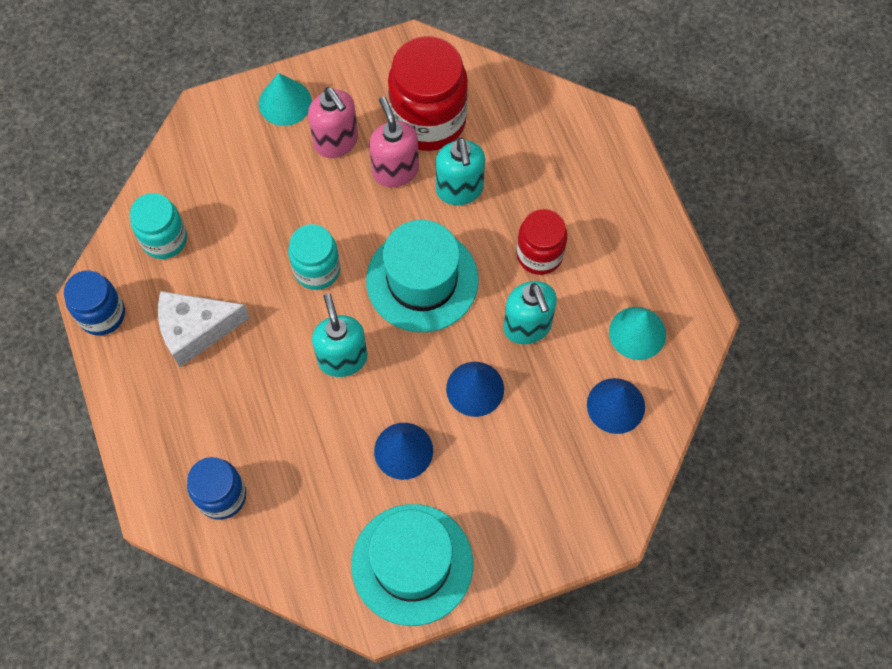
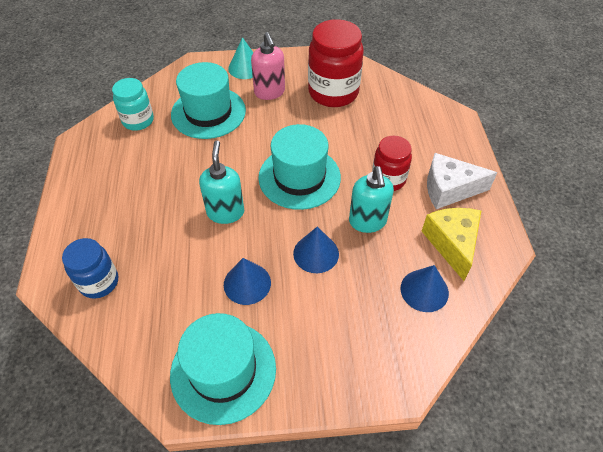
camera: 15 degrees right, 15 degrees down
(102, 314) = (77, 152): blue jar -> none
(196, 330) = (133, 174): white cheese -> white cheese (449, 189)
(260, 200) = (208, 112): none -> turquoise hat
(317, 269) = (229, 156): turquoise jar -> none
(395, 170) = (302, 114): pink soap dispenser -> none
(459, 190) = (342, 132): turquoise soap dispenser -> none
(637, 333) = (452, 244): turquoise cone -> yellow cheese

